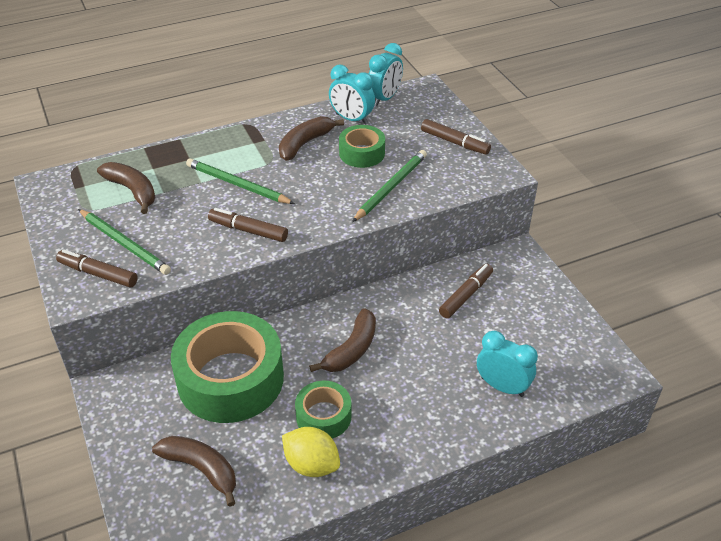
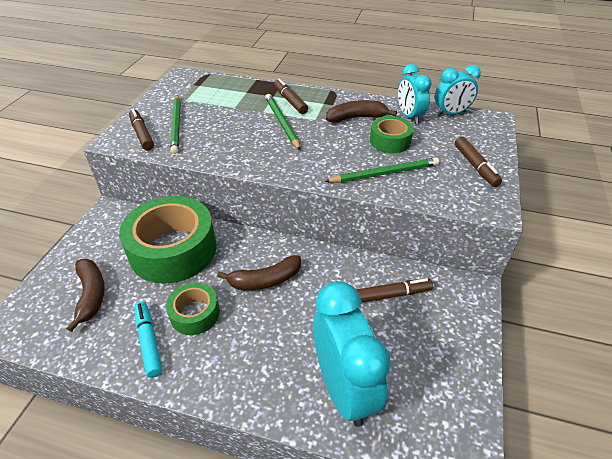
camera: 40 degrees right, 0 degrees up
(132, 191) = (219, 99): brown banana -> none
(248, 231) = (253, 153): brown marker -> brown marker (290, 101)
(311, 464) = (149, 342): yellow lemon -> turquoise marker
(502, 386) = (344, 388): turquoise clock -> turquoise clock, size x1.72

